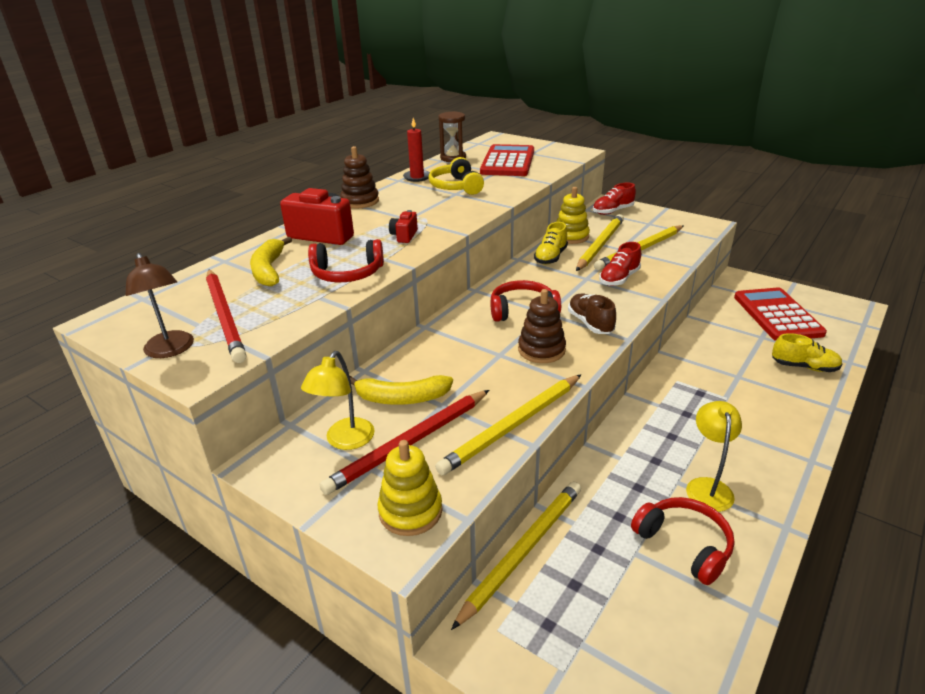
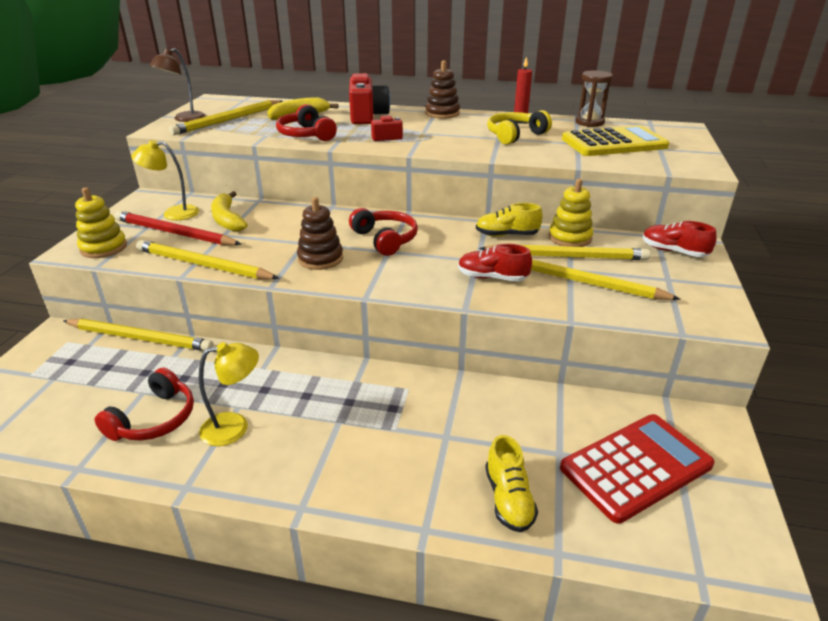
camera: 65 degrees right, 0 degrees up
(225, 316) = (228, 120): red pencil -> yellow pencil
(508, 162) = (614, 143): red calculator -> yellow calculator
(590, 323) = (382, 274): brown shoe -> none

